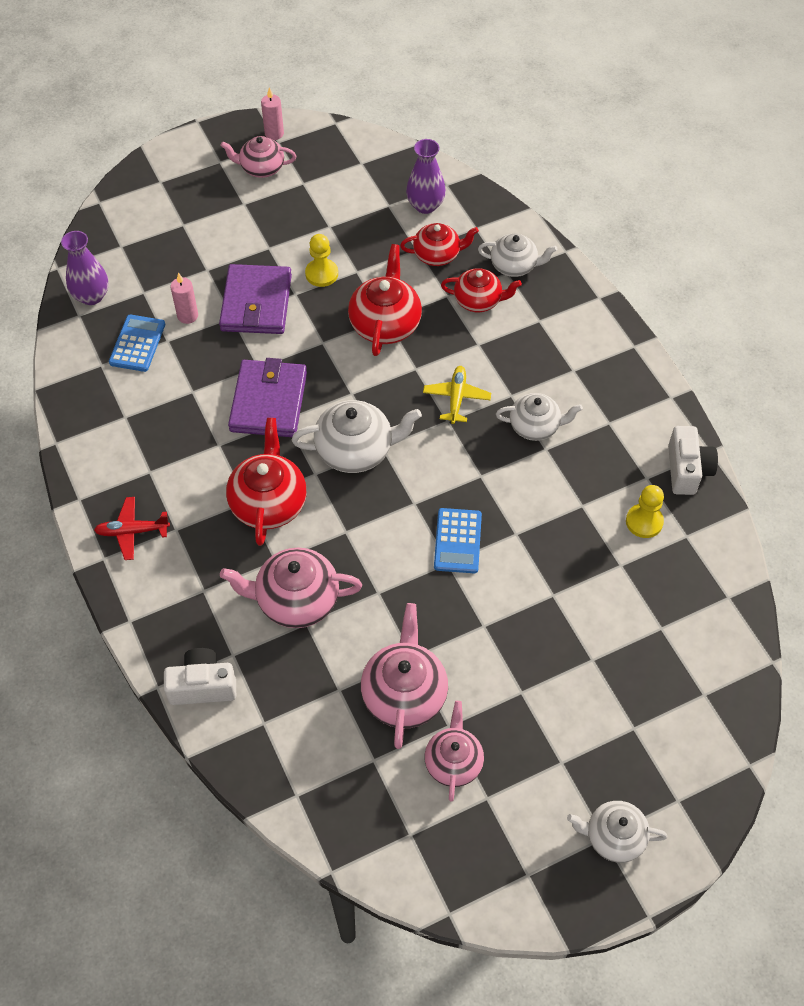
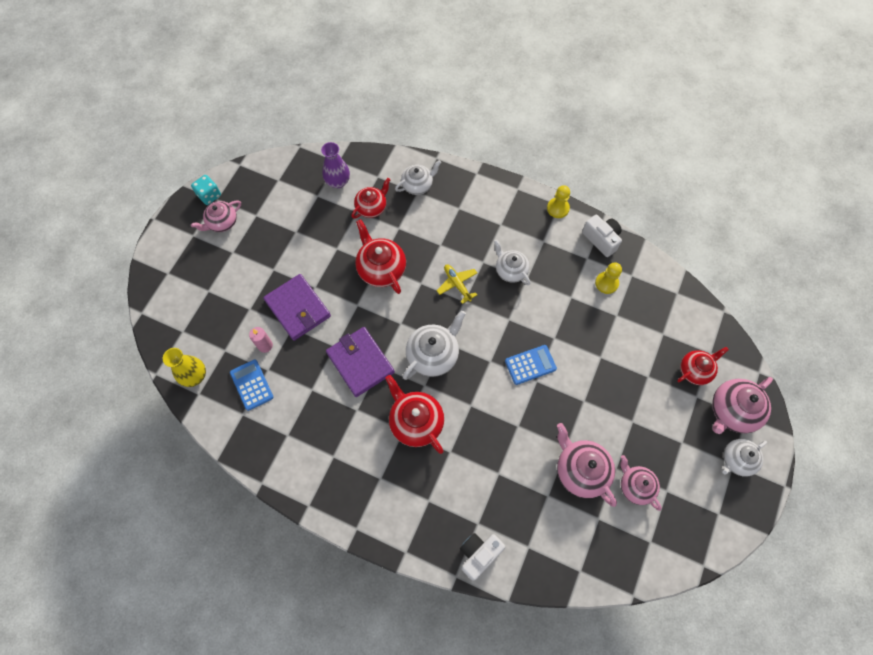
camera: 40 degrees left, 10 degrees up
(91, 296) = (195, 376): purple vase -> yellow vase
(132, 531) = (357, 499): red plane -> none
(274, 133) = (209, 195): pink candle -> turquoise dice
(296, 600) = (481, 465): pink teapot -> pink teapot (732, 411)
(321, 274) = (318, 264): yellow pawn -> yellow pawn (558, 208)
(457, 541) = (530, 365): blue calculator -> blue calculator turned 75 degrees counterclockwise
(478, 301) = (418, 219): red teapot -> red teapot (695, 370)
(535, 426) = (510, 270): white teapot -> white teapot turned 90 degrees counterclockwise

